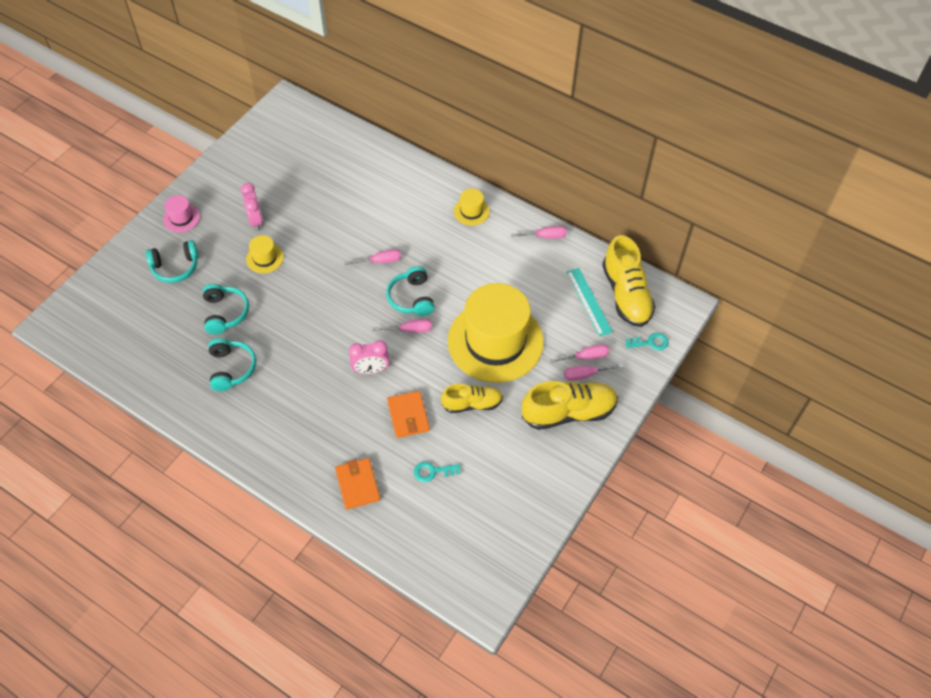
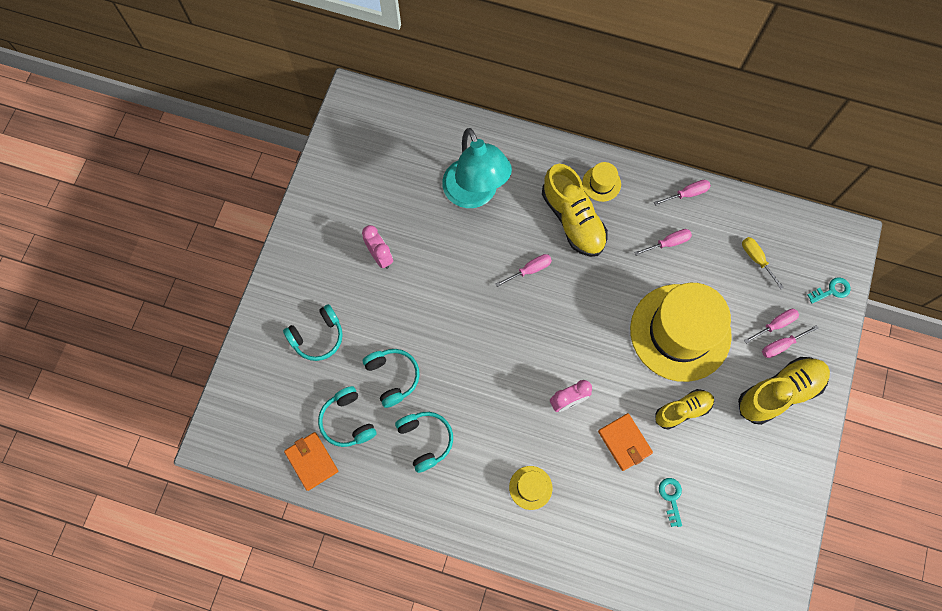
camera: 15 degrees left, 15 degrees up
(181, 218) = (299, 274): pink hat -> none
(264, 258) = (408, 299): yellow hat -> yellow hat (530, 487)
(357, 194) = (474, 194): none -> turquoise lamp
(357, 485) = (603, 534): orange wallet -> orange wallet (311, 461)
(410, 330) = (590, 343): pink screwdriver -> pink screwdriver (668, 243)
(412, 298) = (578, 305): turquoise headphones -> turquoise headphones (347, 421)
(432, 471) = (671, 497): turquoise key -> turquoise key turned 105 degrees clockwise
(589, 301) = (756, 259): turquoise ruler -> yellow screwdriver
(626, 294) = (790, 241): yellow shoe -> yellow shoe (573, 220)

